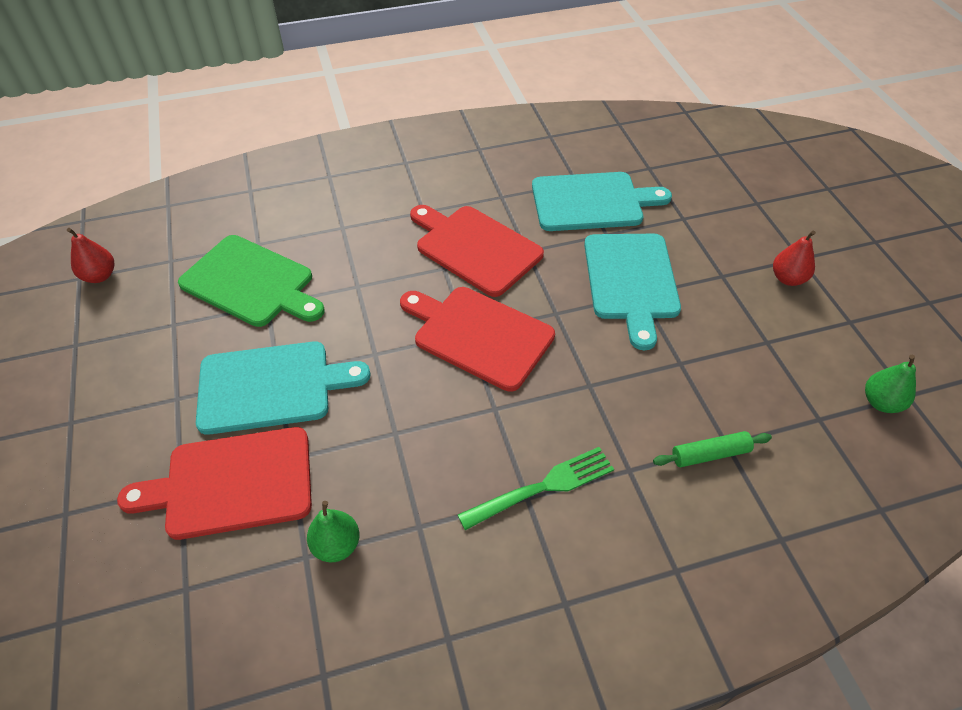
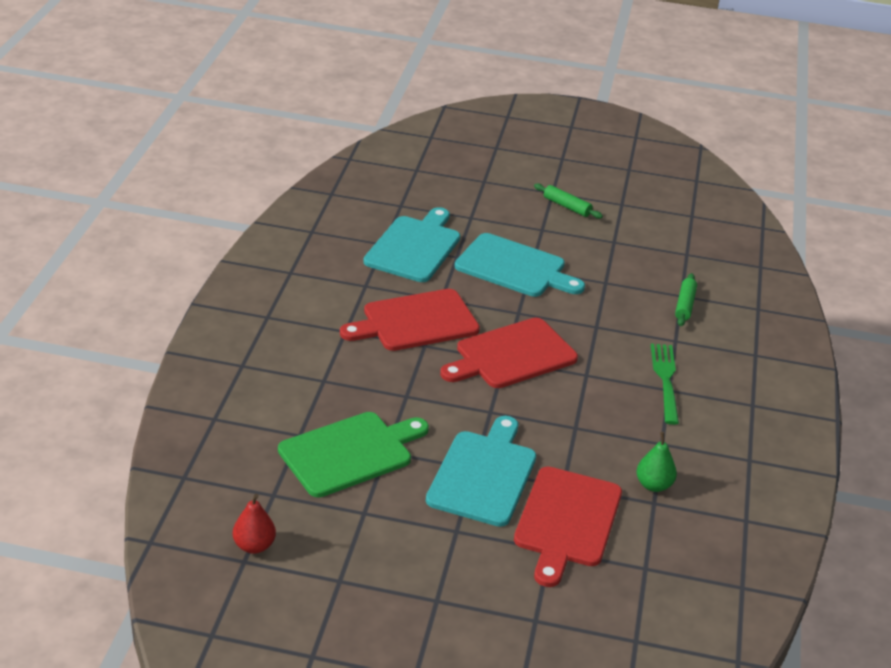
camera: 65 degrees left, 15 degrees down
(787, 278) = (567, 206): red pear -> green rolling pin
(881, 402) = (690, 227): green pear -> none

